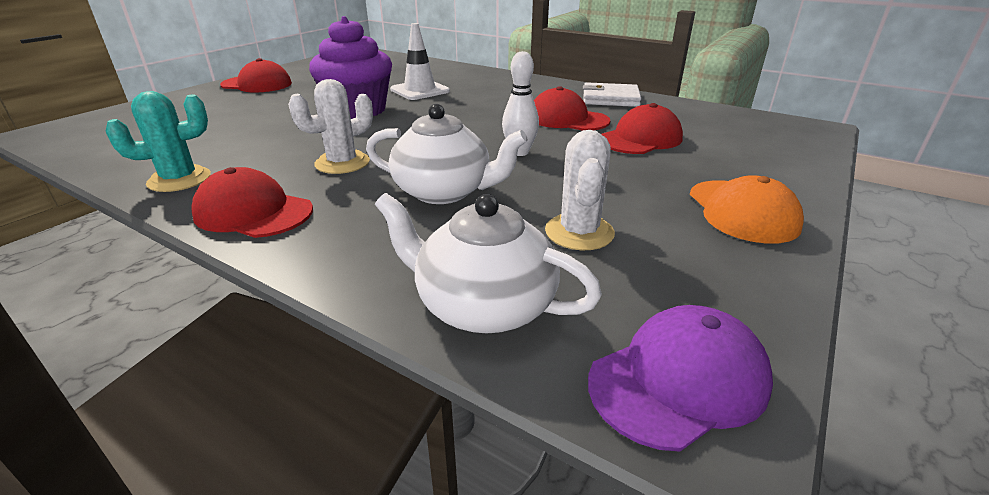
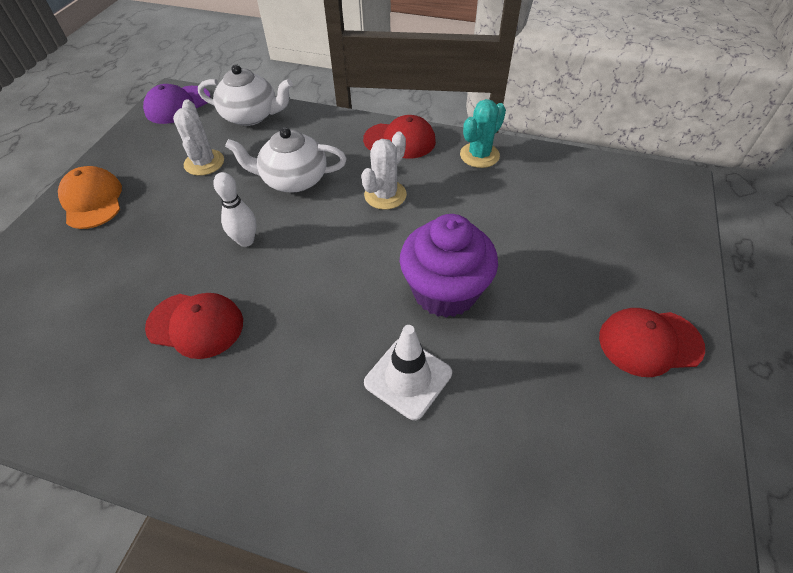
camera: 165 degrees right, 20 degrees up
(610, 99) = (124, 414): white wallet -> none
(640, 139) = (125, 292): red cap -> none

